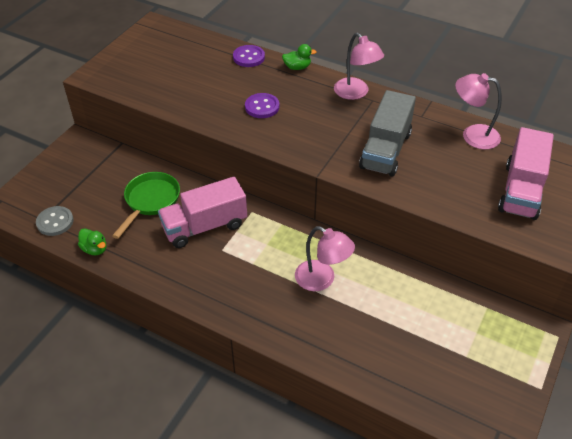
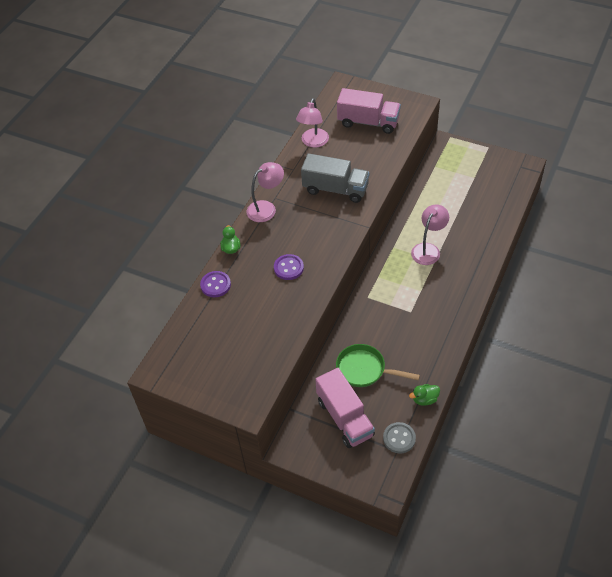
camera: 90 degrees left, 5 degrees up
(95, 249) = (424, 399): green duck -> green duck turned 150 degrees counterclockwise
(205, 226) = (388, 326): pink truck -> pink truck (345, 418)

